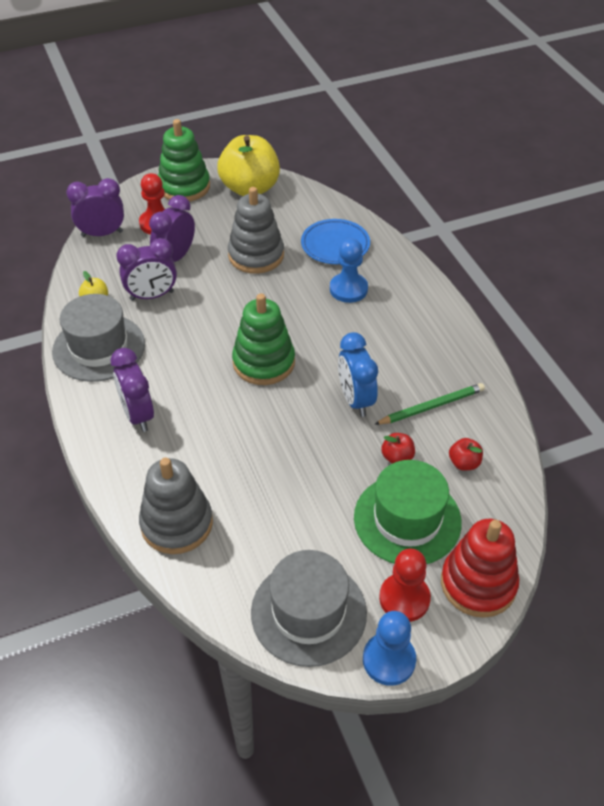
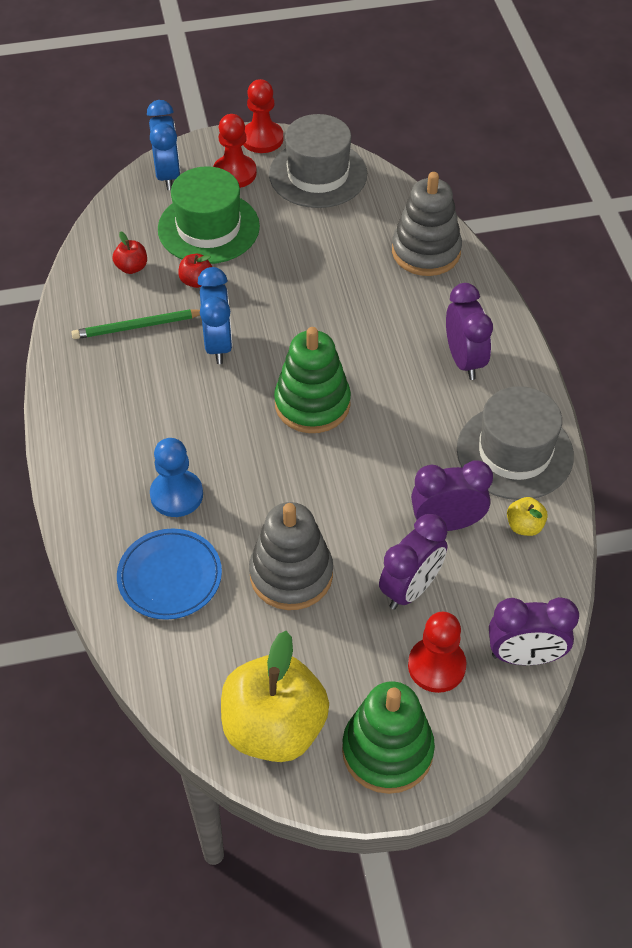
camera: 170 degrees left, 5 degrees up
(389, 660) = (262, 139): blue pawn -> red pawn
(478, 584) = (168, 175): red stacking toy -> blue clock

